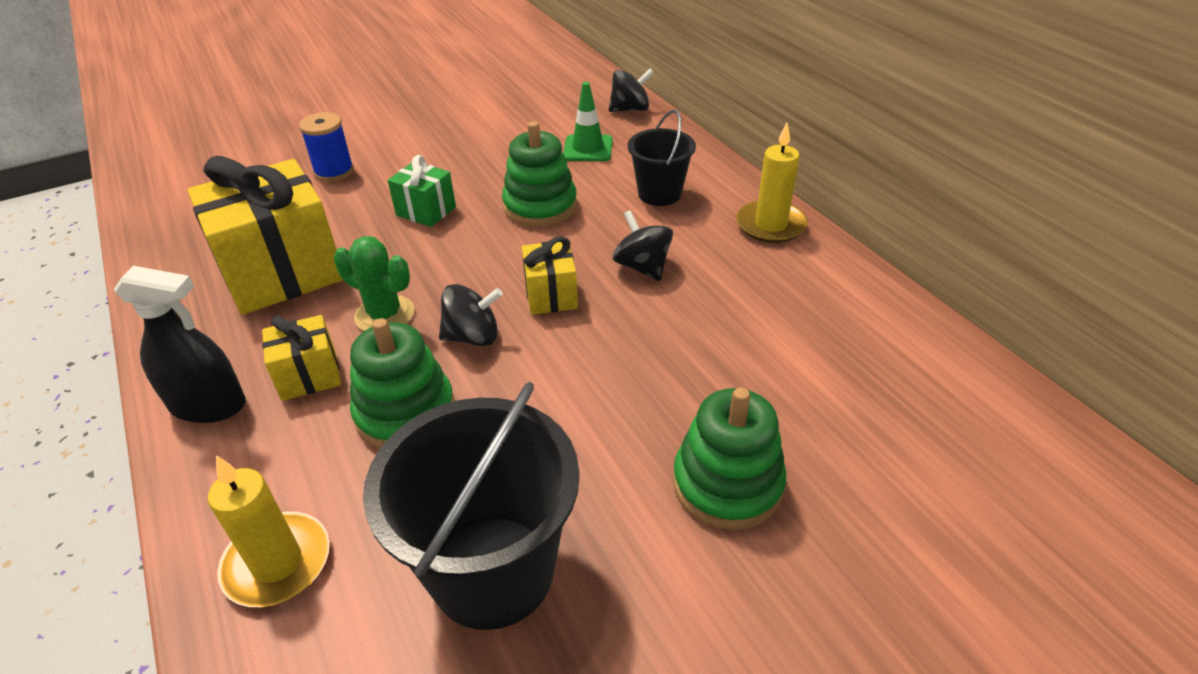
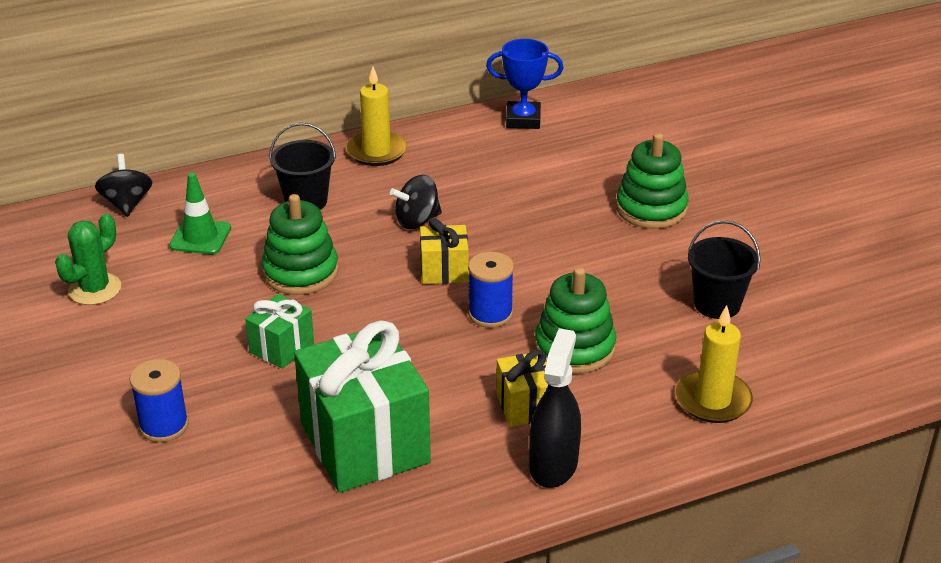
camera: 85 degrees left, 5 degrees down
(282, 273) = (365, 443): yellow gift -> green gift
(384, 315) = (450, 366): green cactus -> green cactus (95, 289)
(473, 337) = (490, 314): black spinning top -> blue spool
(492, 571) = (717, 304): black bucket -> black bucket, size x0.58
(905, 333) = (523, 120): none -> blue trophy

